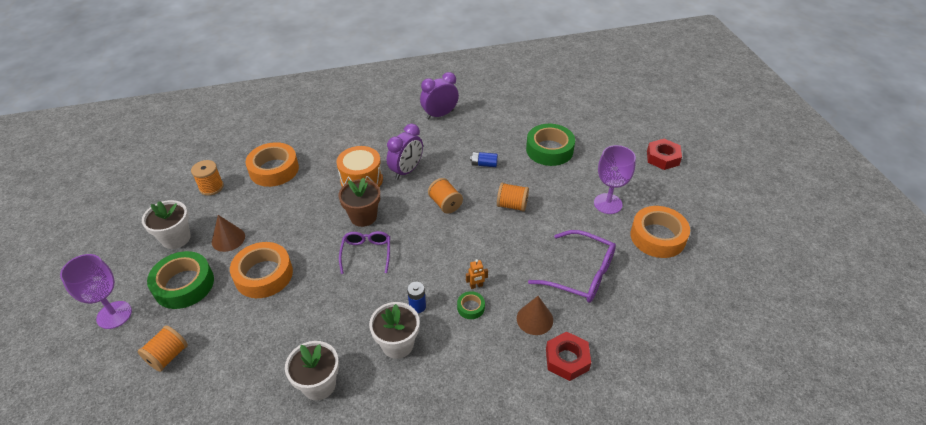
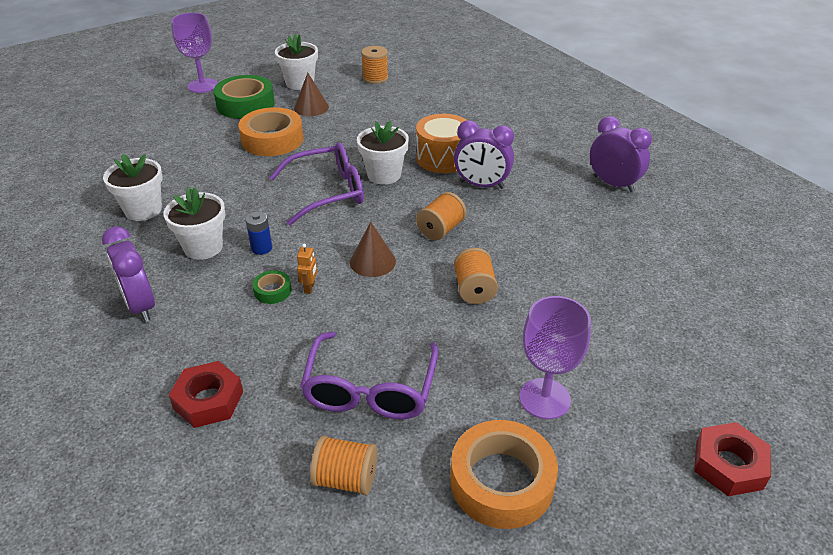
camera: 70 degrees right, 5 degrees down
(168, 356) = (164, 123): orange spool -> orange spool (346, 479)
(274, 169) = (422, 101): orange tape -> none
(363, 216) = (384, 175): brown flower pot -> white flower pot
(366, 253) = (328, 192): purple glasses -> purple glasses, size x1.54
(454, 395) = (140, 306): none -> purple clock
(476, 286) = (310, 288): orange robot -> orange robot turned 135 degrees counterclockwise
(484, 164) = (541, 245): blue battery -> none
(534, 319) = (270, 354): brown cone -> brown cone (372, 261)
(549, 150) = (626, 305): green tape -> none

